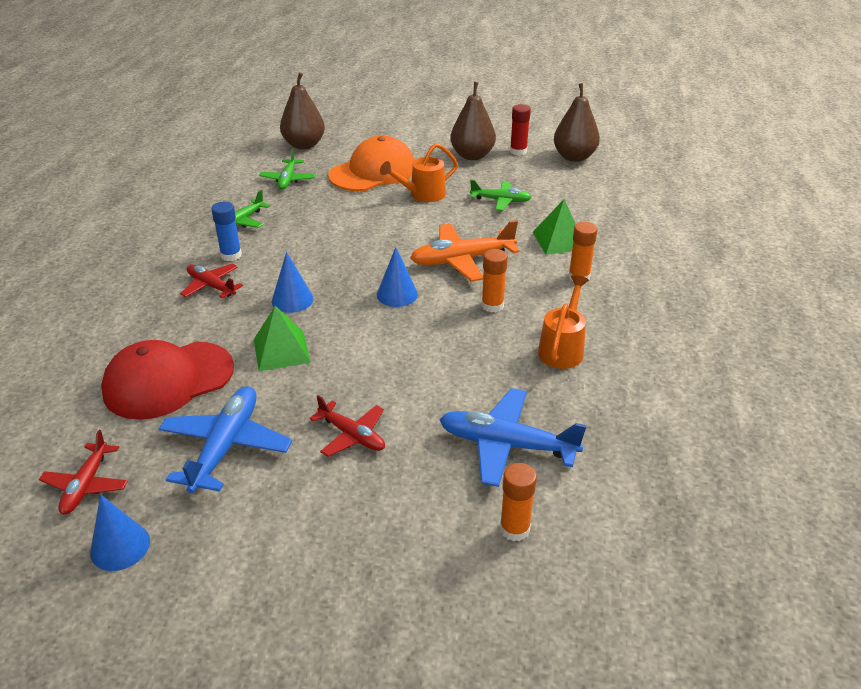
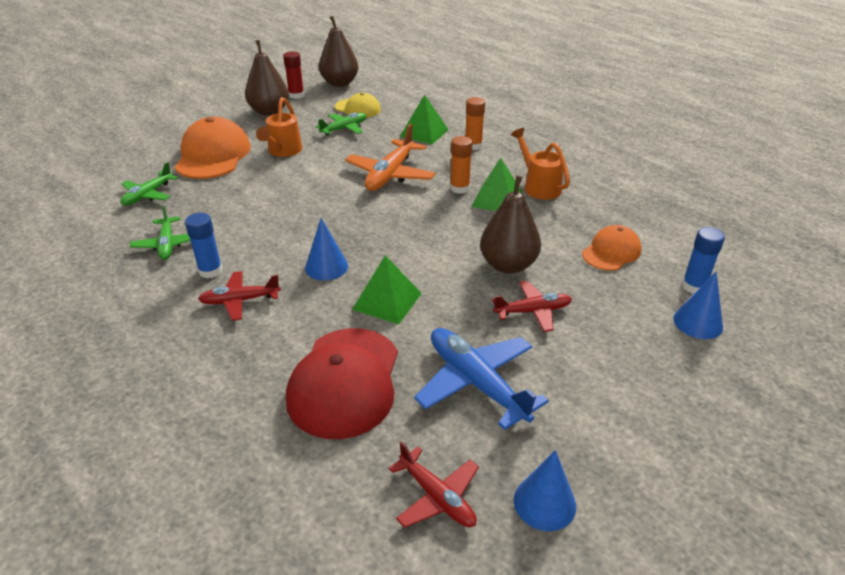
camera: 50 degrees left, 0 degrees up
(288, 180) = (148, 195): green plane -> green plane turned 75 degrees clockwise
(304, 145) = (109, 165): brown pear -> brown pear (508, 265)
(397, 294) = (391, 218): blue cone -> blue cone (698, 322)
(503, 334) = (497, 199): none -> green pyramid
(506, 445) = (611, 252): blue plane -> orange cap
(514, 529) = (694, 286): orange glue stick -> blue glue stick
(545, 188) = (358, 108): none -> yellow cap

